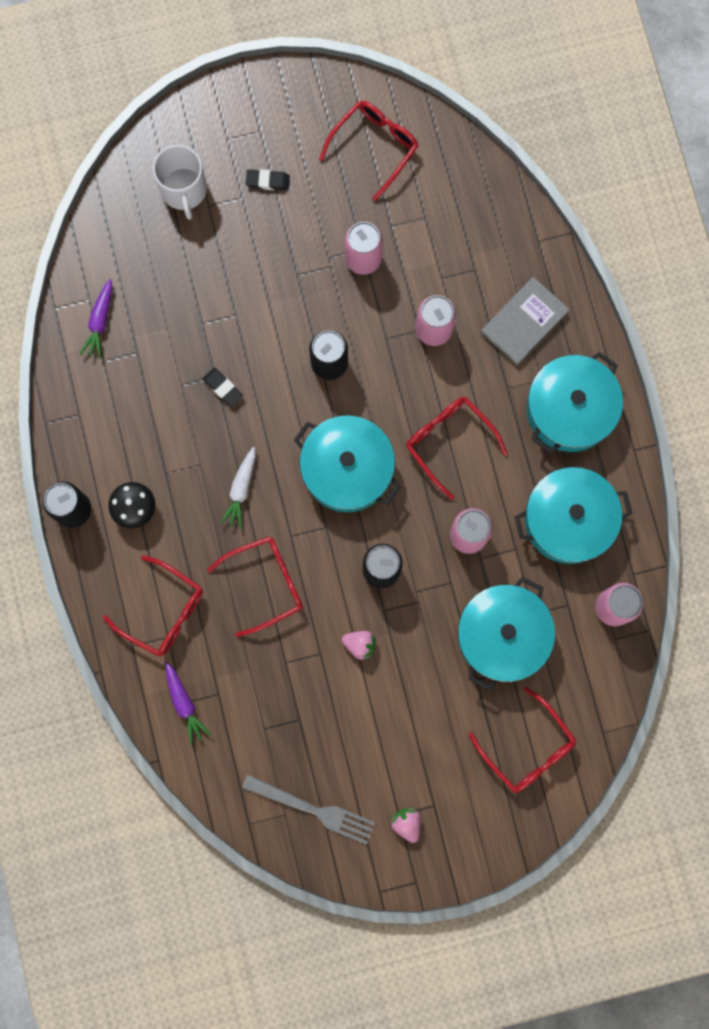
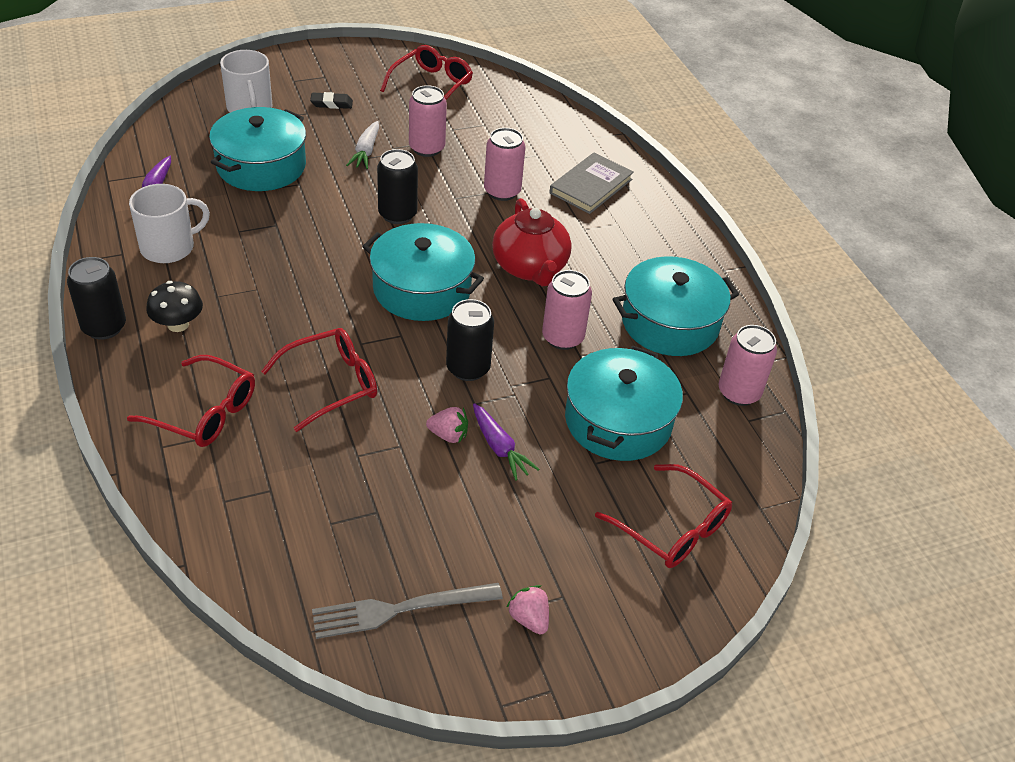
camera: 10 degrees left, 35 degrees down
(119, 407) = (169, 247): none -> white mug
(184, 703) = (225, 501): purple carrot -> purple carrot (499, 447)
(223, 388) = (284, 232): black eraser -> none
(241, 489) = (303, 307): white carrot -> white carrot (366, 151)
(313, 809) = (400, 609): grey fork -> grey fork turned 150 degrees clockwise
(449, 442) = (530, 267): red glasses -> red teapot
(570, 409) = (650, 243): turquoise pot -> turquoise pot (261, 166)

